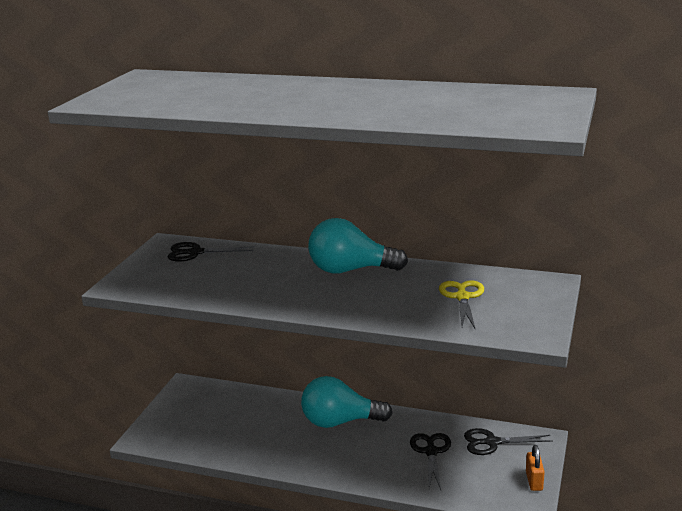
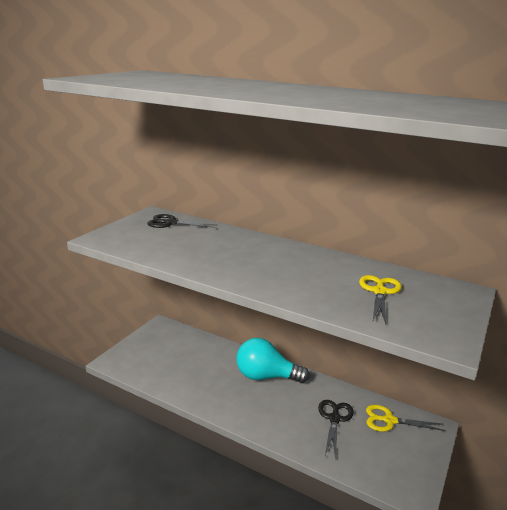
camera: 10 degrees right, 0 degrees up
(350, 270) = (287, 254): turquoise light bulb -> none
(492, 442) = (389, 420): black scissors -> yellow scissors
(534, 481) = (422, 467): orange padlock -> none

